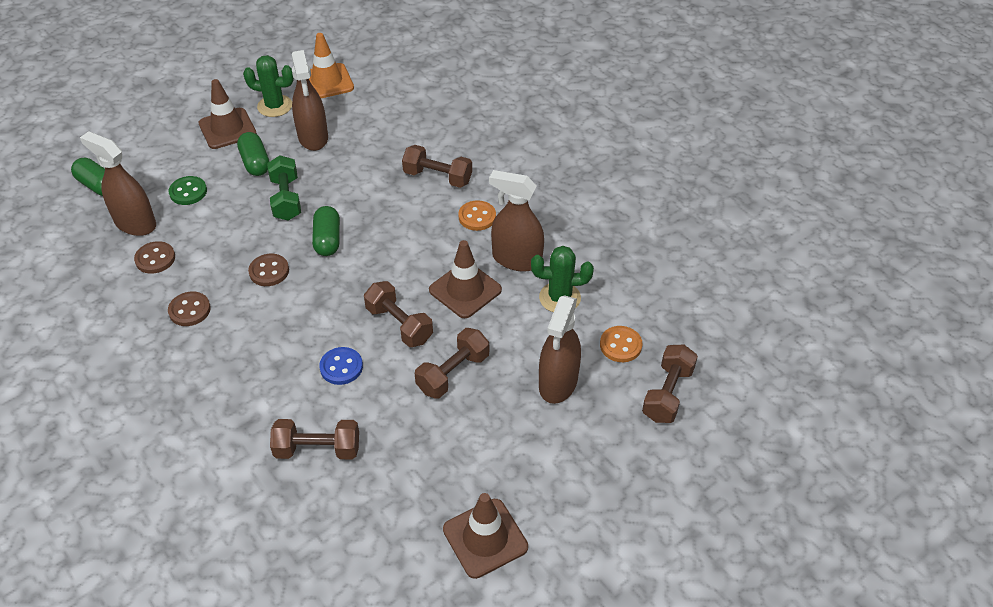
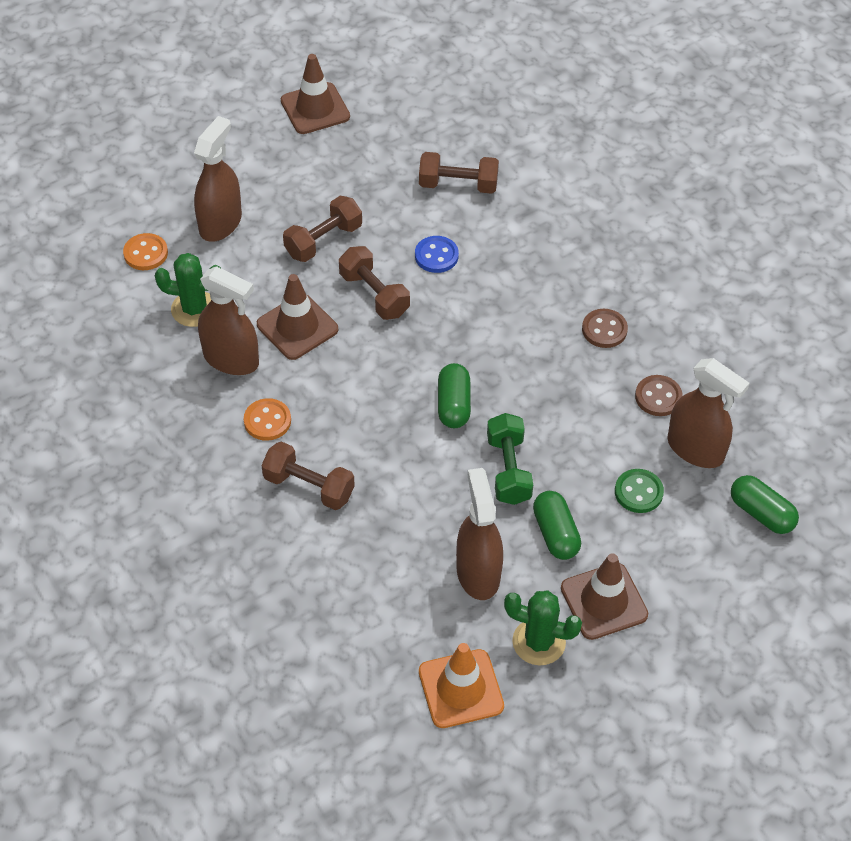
camera: 175 degrees left, 5 degrees up
(269, 271) = (521, 369): brown button -> none
(667, 393) = (117, 204): brown dumbbell -> none

